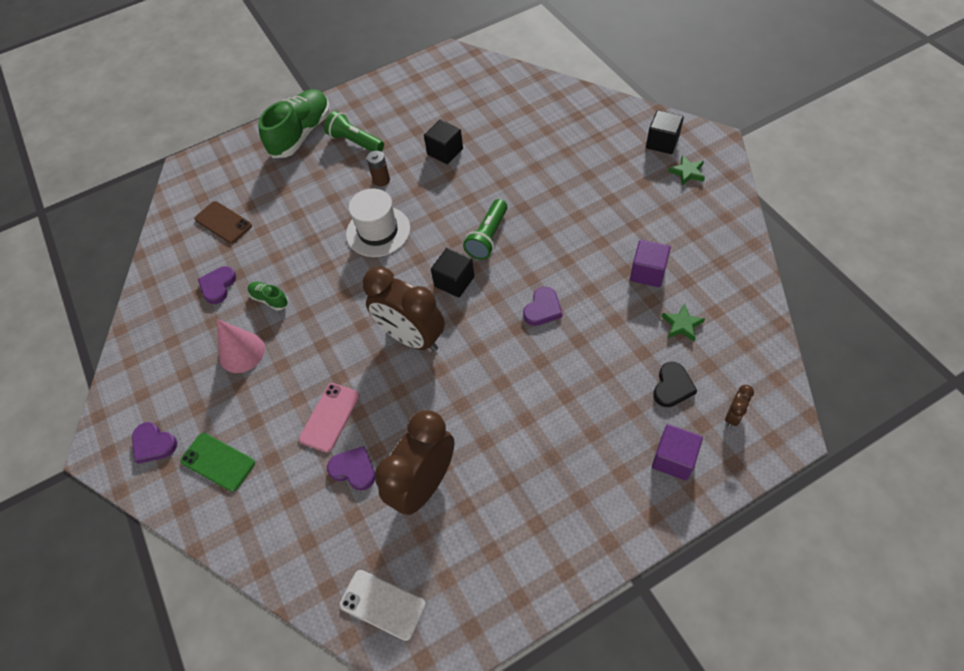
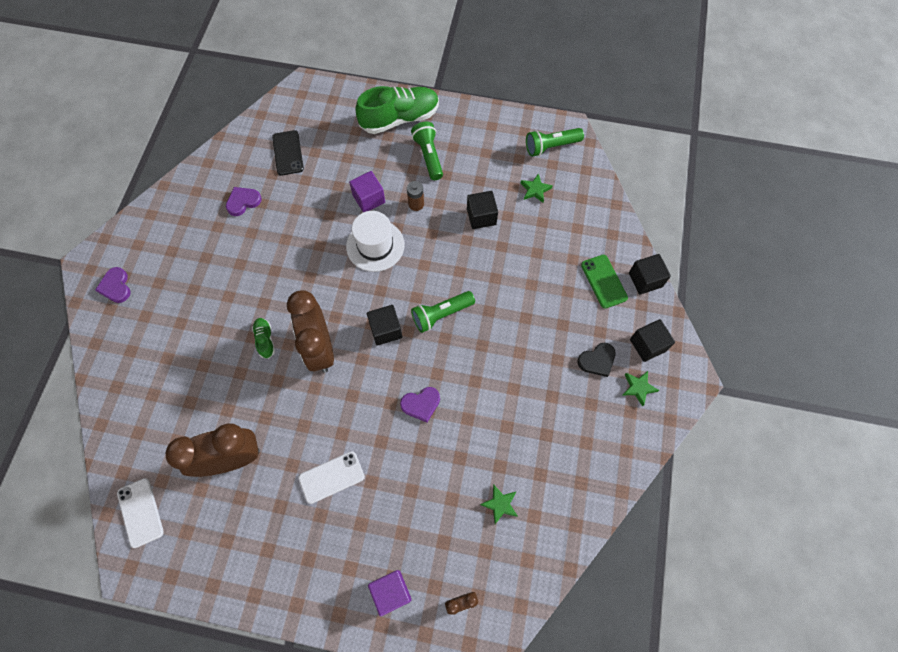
camera: 35 degrees right, 10 degrees up
(218, 462) = (138, 332): green phone -> green phone (603, 281)
(223, 222) = (288, 153): brown phone -> black phone
(241, 352) = (214, 265): pink cone -> none
(269, 299) = (263, 240): green shoe -> green shoe (265, 340)
(329, 417) = (222, 360): pink phone -> none
(353, 469) = (203, 410): purple heart -> none
(448, 73) = (551, 146): none -> green flashlight
(467, 107) = (535, 190): none -> green star
(529, 421) = (331, 477): none -> white phone
(613, 105) = (645, 280): none -> black cube
(647, 272) = (520, 442): purple cube -> purple cube (369, 199)
(672, 386) = (444, 542): black heart -> black heart (597, 360)

